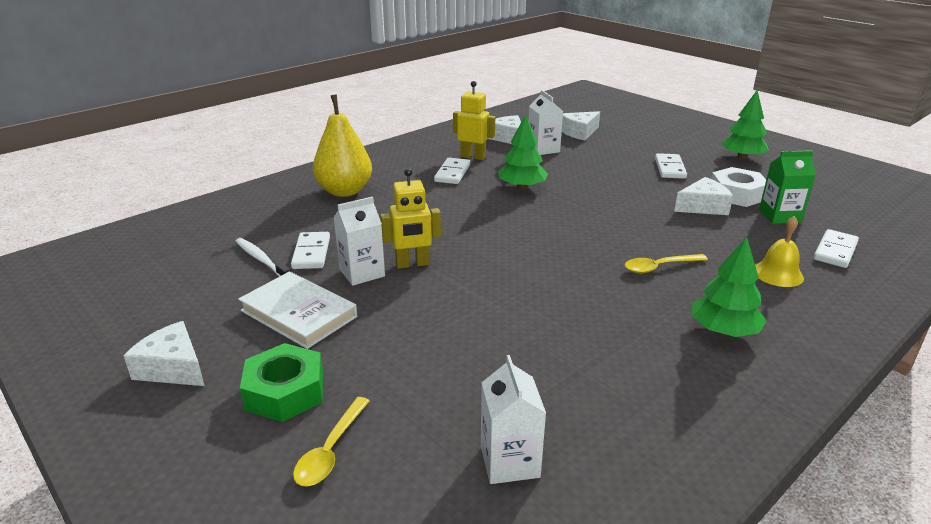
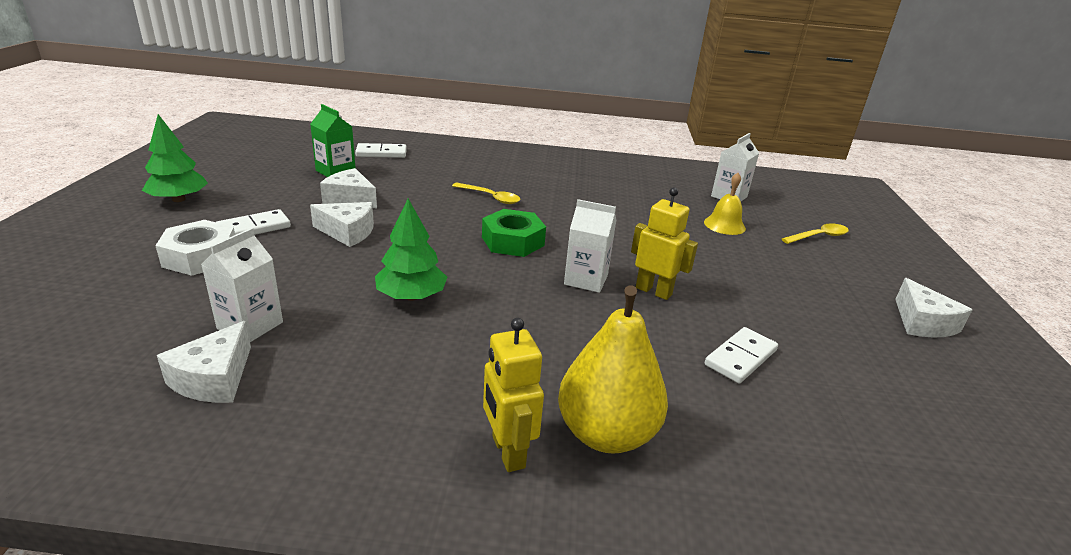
camera: 135 degrees left, 0 degrees up
(262, 260) = (804, 382): white toothbrush -> none
(285, 391) = (833, 269): green nut -> green nut (512, 241)
(298, 314) = (795, 307): white book -> none
(362, 273) = (708, 309): white carton -> white carton (586, 280)
(452, 173) = (428, 366): white domino -> none
(473, 157) = (342, 376): yellow robot -> yellow robot (507, 452)
(579, 132) = (135, 319): white cheese -> white cheese (348, 232)
(723, 330) = (538, 171): green tree -> none
(737, 194) = (302, 190): white nut -> white nut (200, 257)
(778, 274) = (442, 165): yellow bell -> yellow bell (724, 225)

